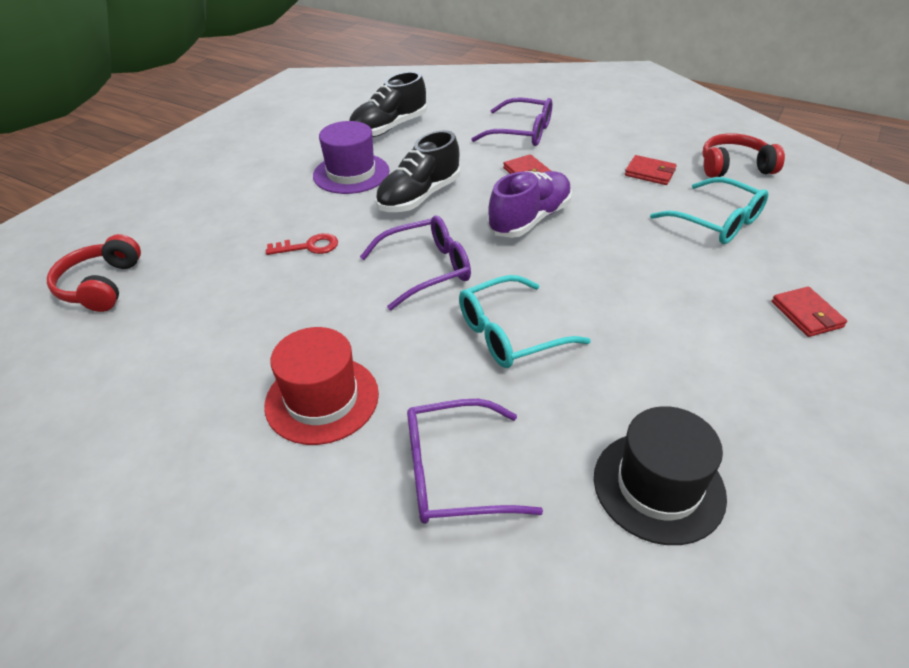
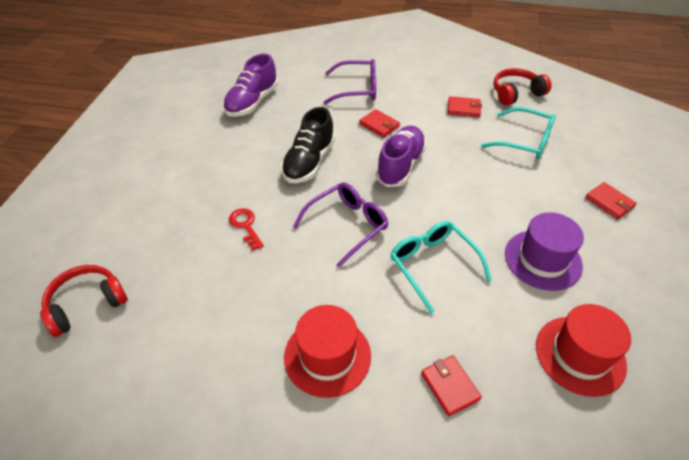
camera: 20 degrees left, 5 degrees up
(101, 285) = (86, 304): red headphones -> red headphones turned 75 degrees clockwise
(309, 247) = (245, 226): red key -> red key turned 90 degrees counterclockwise
(351, 173) = (244, 151): purple hat -> purple hat (542, 259)
(389, 128) = (252, 102): black shoe -> purple shoe
(454, 473) = (450, 386): purple glasses -> red wallet
(510, 334) = (433, 265): turquoise glasses -> turquoise glasses turned 105 degrees clockwise
(658, 486) = (580, 355): black hat -> red hat

